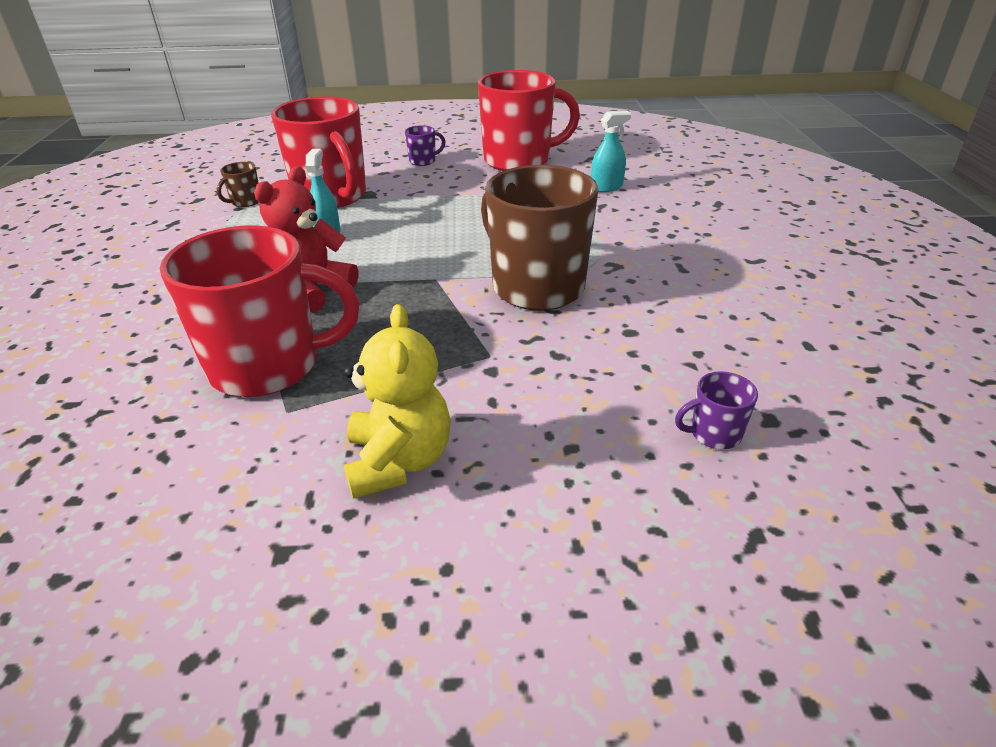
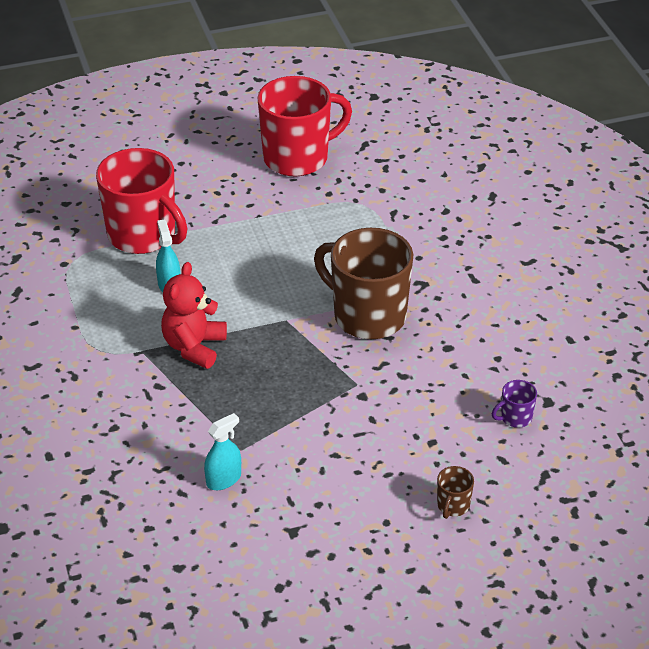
camera: 15 degrees left, 5 degrees up
(245, 202) = (65, 254): brown mug -> brown mug (453, 506)
(269, 366) = (206, 419): red mug -> none
(399, 461) = (331, 469): yellow teddy bear -> none
(423, 161) = (204, 171): purple mug -> none
(606, 187) = (391, 187): turquoise spray bottle -> turquoise spray bottle (223, 479)

